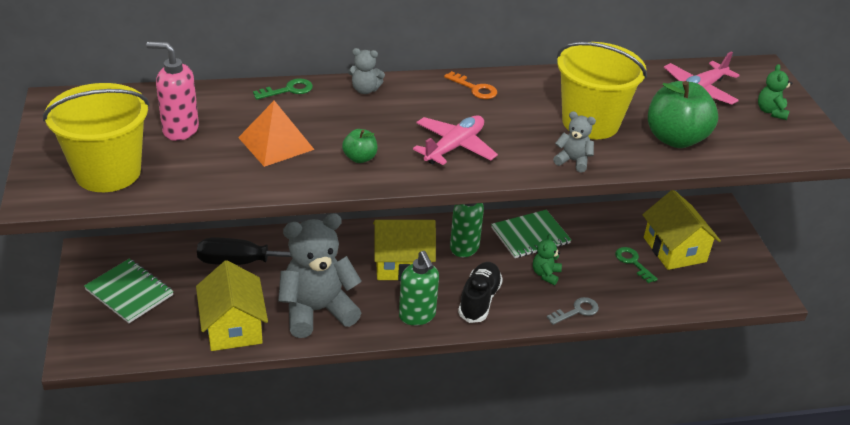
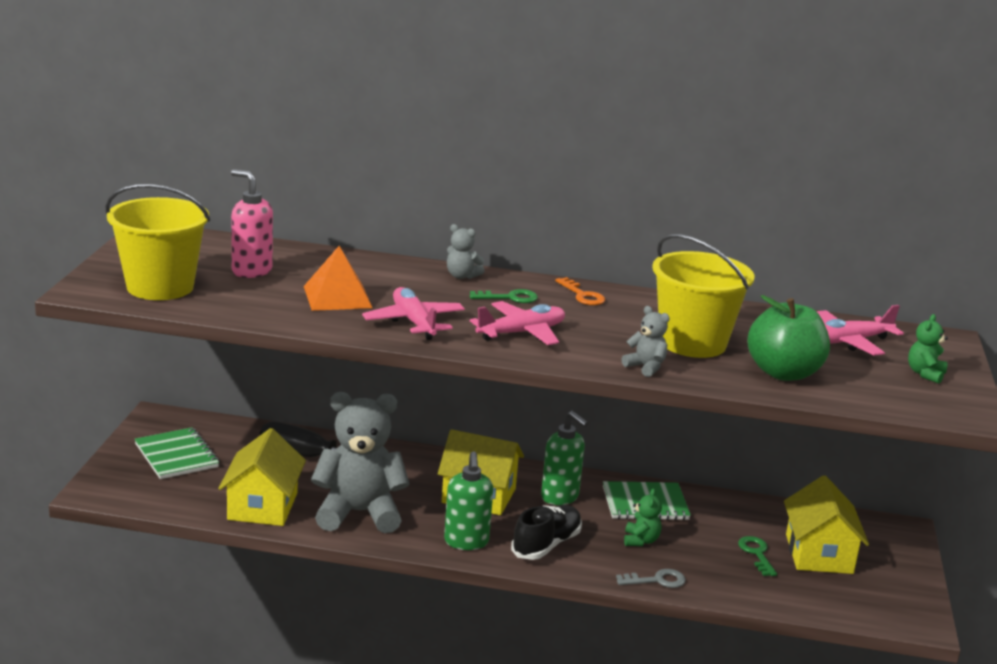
camera: 20 degrees right, 15 degrees down
(288, 90) = (382, 262): green key -> green key (509, 298)
(360, 158) = (414, 322): green apple -> pink plane
(545, 274) = (640, 540): green teddy bear -> green teddy bear turned 150 degrees clockwise

